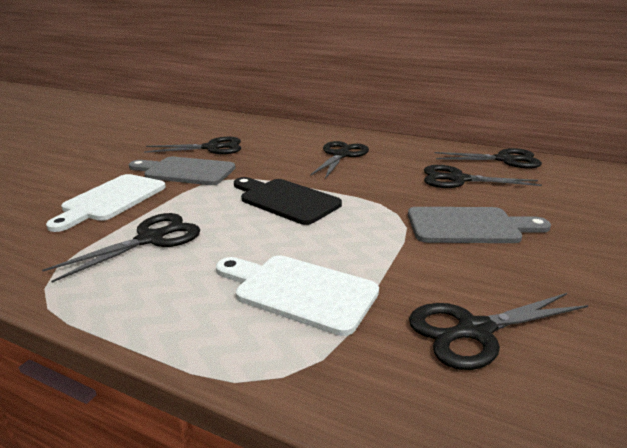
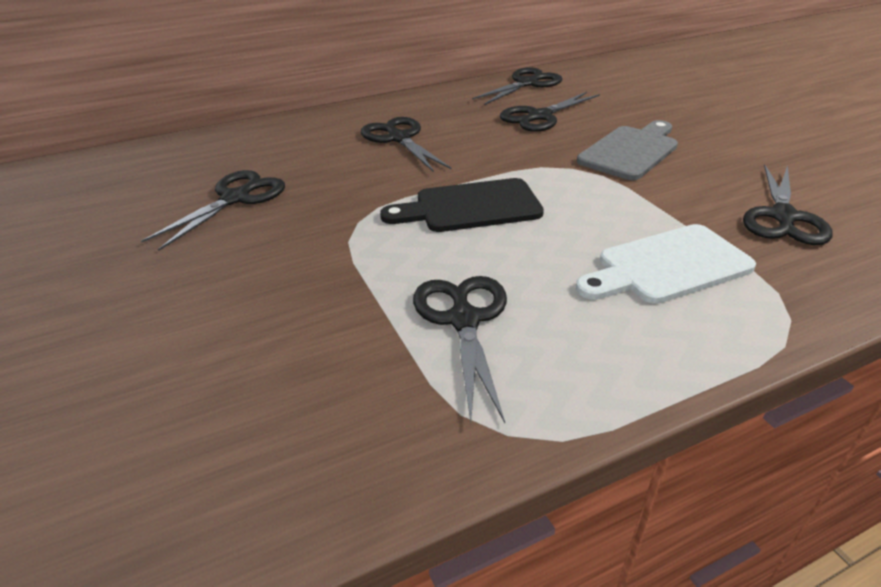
camera: 50 degrees left, 10 degrees up
(111, 200) = (298, 322): white cutting board -> none
(185, 171) = (287, 240): grey cutting board -> none

